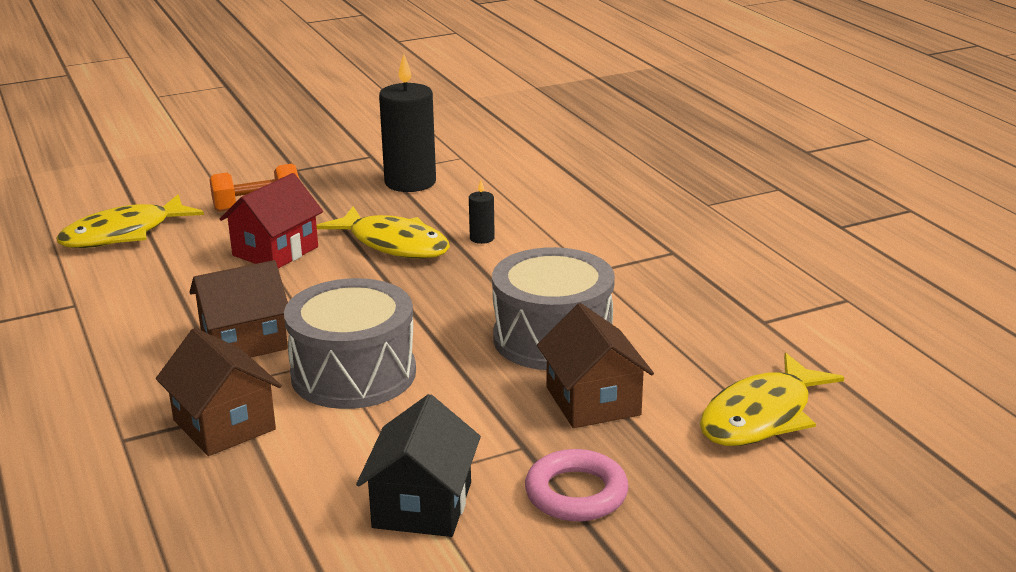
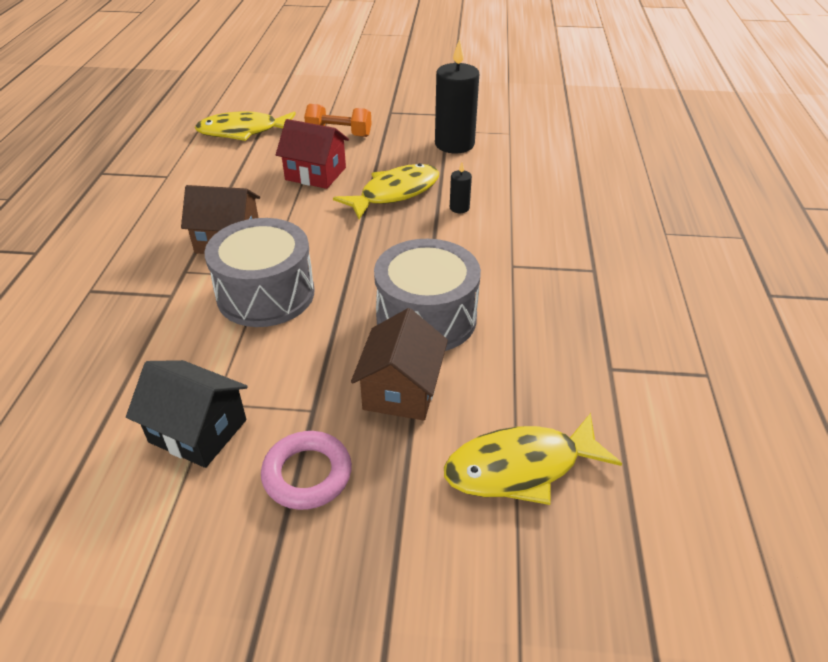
camera: 30 degrees right, 15 degrees up
(224, 424) = (152, 303): brown house -> none
(275, 251) = (315, 174): red house -> red house turned 45 degrees clockwise
(394, 244) = (395, 193): yellow fish -> yellow fish turned 105 degrees counterclockwise
(422, 505) = (198, 431): black house -> black house turned 75 degrees clockwise

